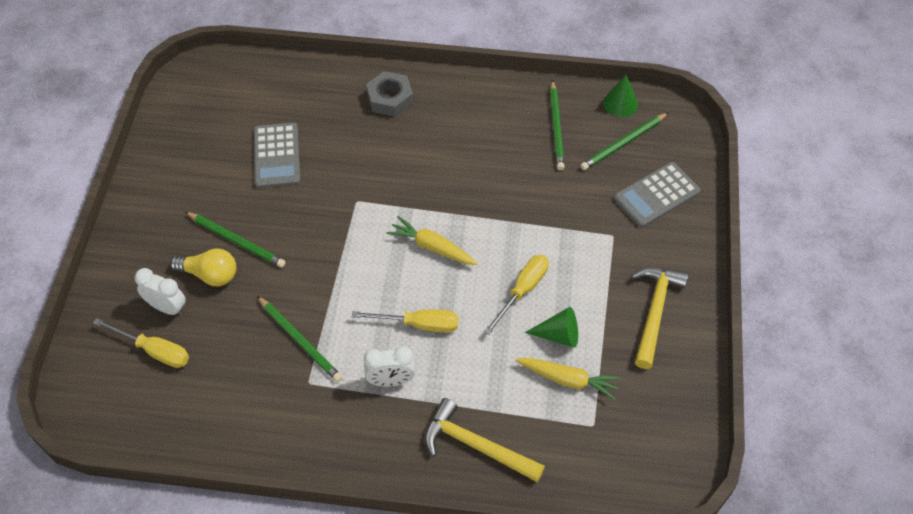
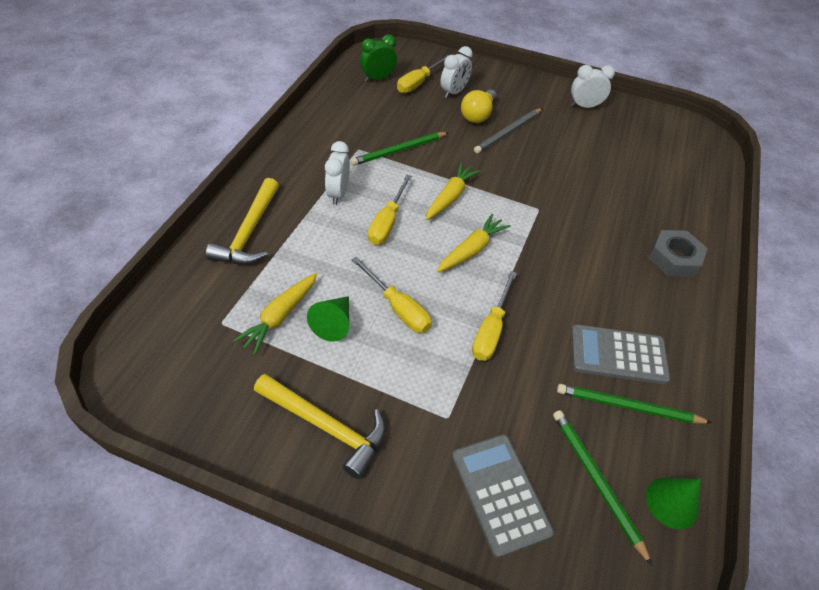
camera: 100 degrees right, 5 degrees down
(154, 400) = (378, 78): none -> green clock
(166, 174) = (584, 106): none -> white clock
(236, 241) = (508, 132): green pencil -> grey pencil
(277, 156) = (599, 167): grey calculator -> grey calculator (618, 355)
(363, 277) = (450, 197): none -> yellow carrot
(476, 446) = (249, 232): yellow hammer -> yellow hammer turned 150 degrees clockwise
(520, 219) = (491, 330): none -> yellow screwdriver

